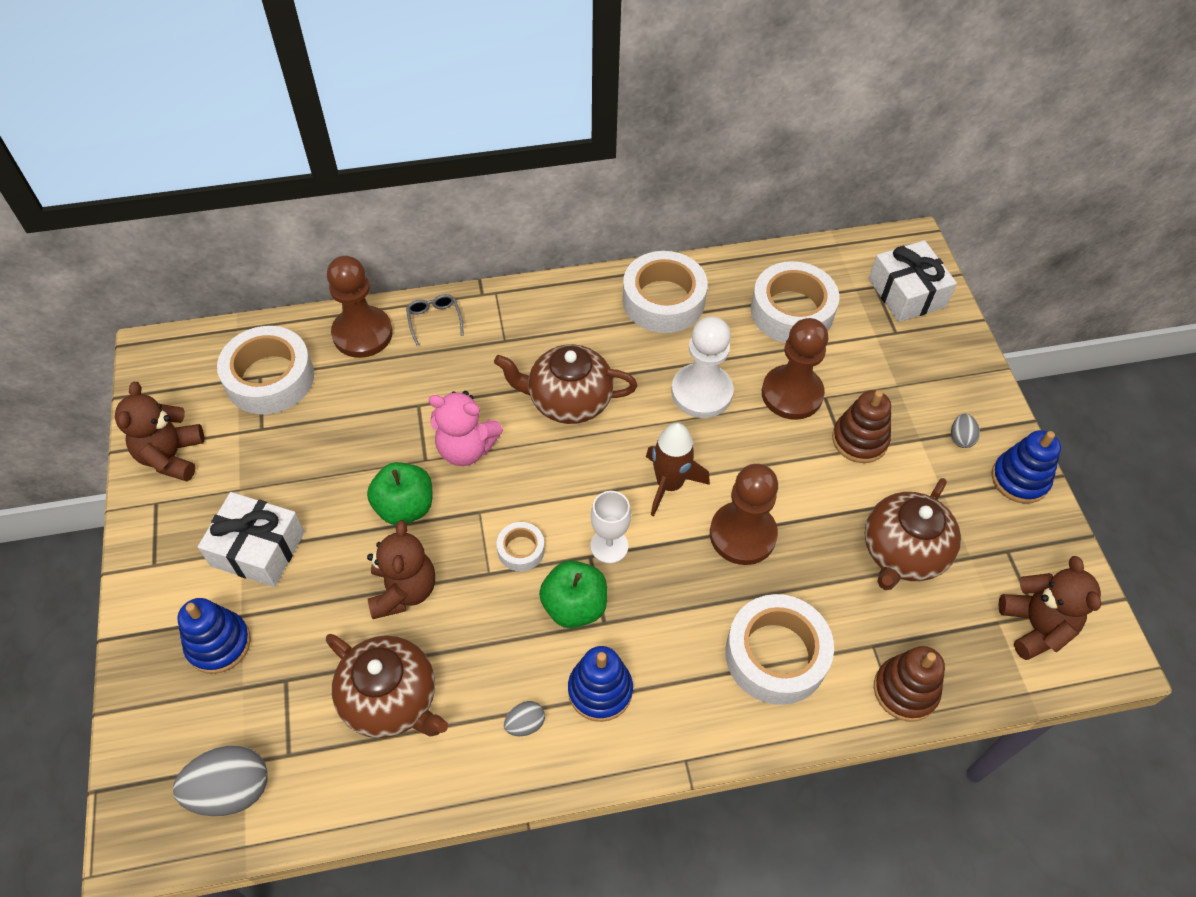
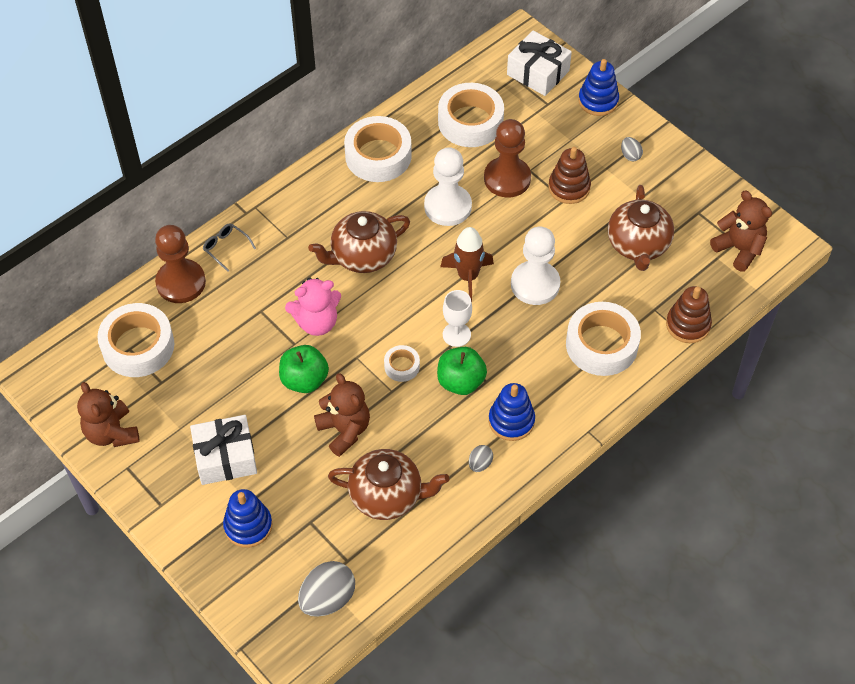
camera: 30 degrees left, 0 degrees up
(742, 534) = (535, 284): brown pawn -> white pawn
(1020, 479) = (680, 164): blue stacking toy -> blue stacking toy (598, 101)

